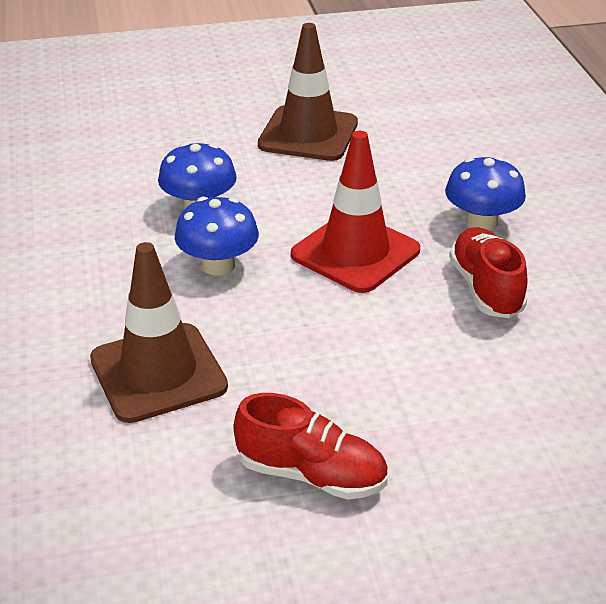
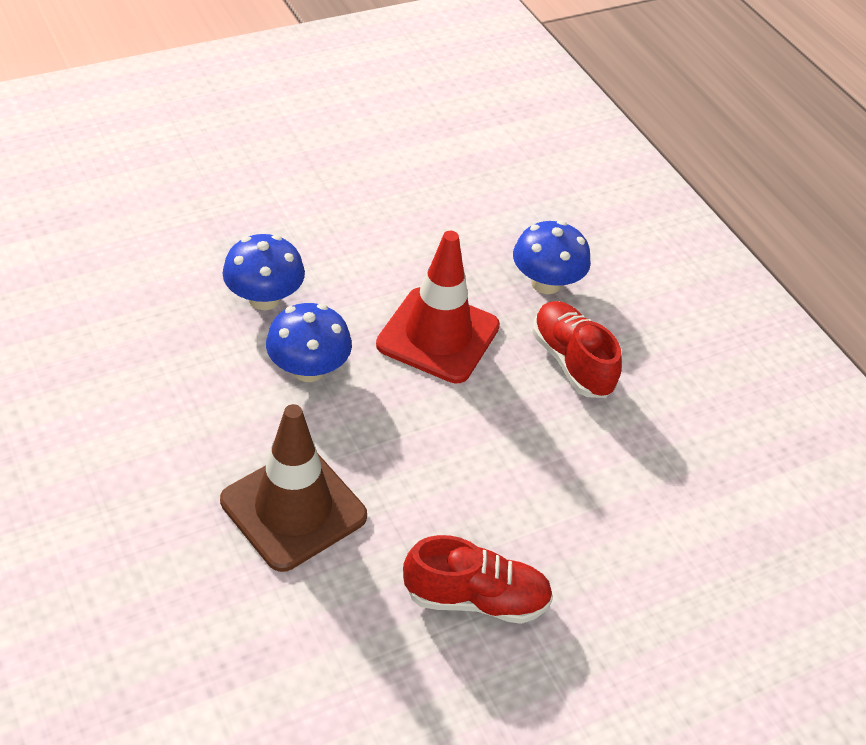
camera: 20 degrees left, 10 degrees up
(308, 134) = (345, 189): brown traffic cone -> none

